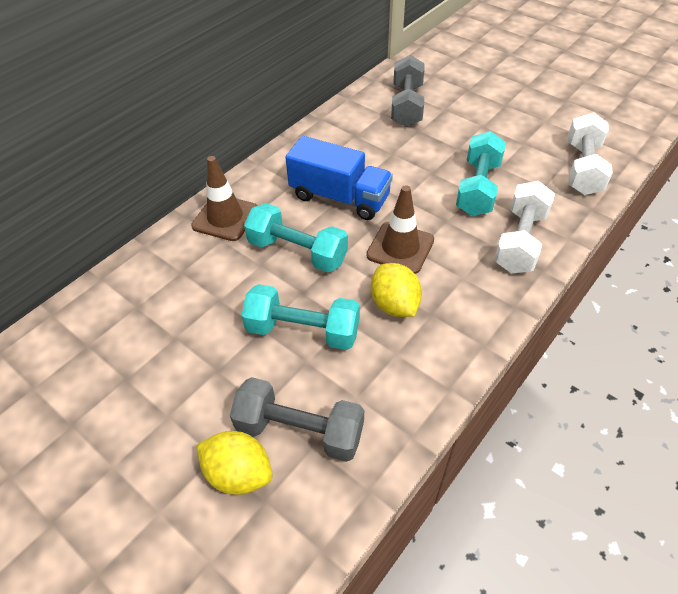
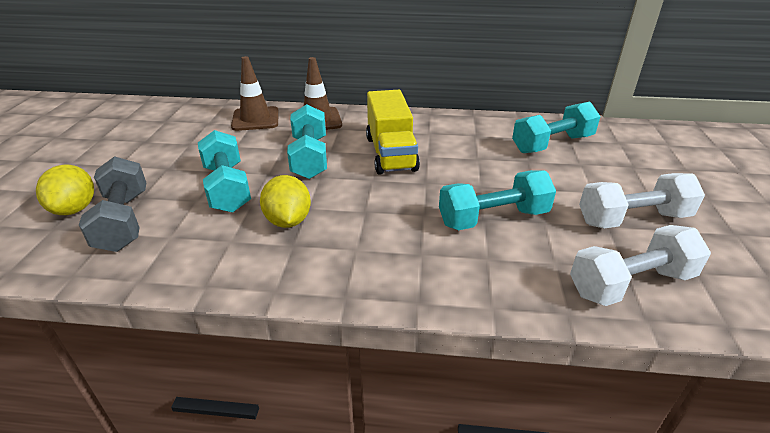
camera: 55 degrees right, 15 degrees down
(339, 197) = (391, 153): blue truck -> yellow truck
(394, 304) = (288, 221): yellow lemon -> yellow lemon turned 45 degrees counterclockwise
(400, 248) = (361, 201): brown traffic cone -> brown traffic cone (255, 119)
(406, 105) = (552, 144): grey dumbbell -> turquoise dumbbell
(520, 241) = (446, 270): white dumbbell -> white dumbbell (633, 219)

